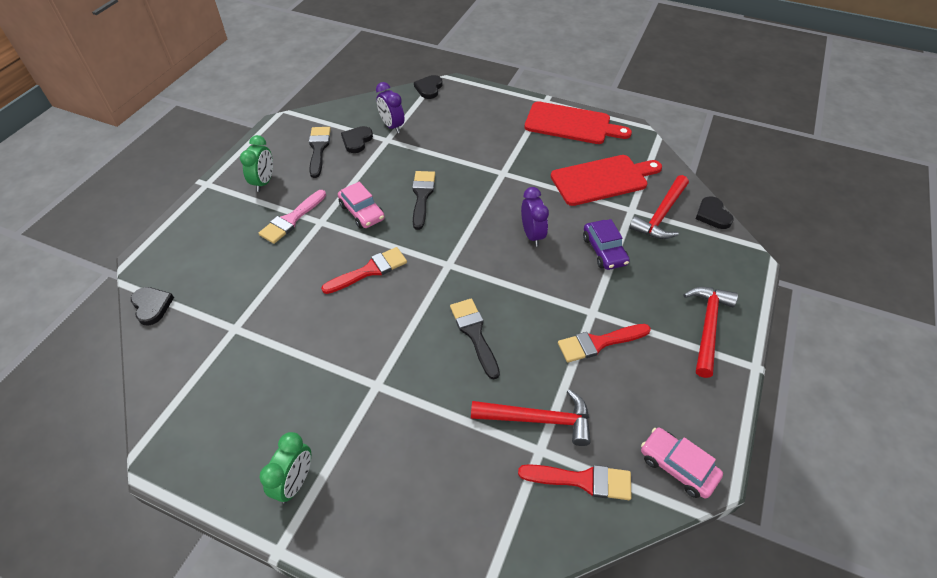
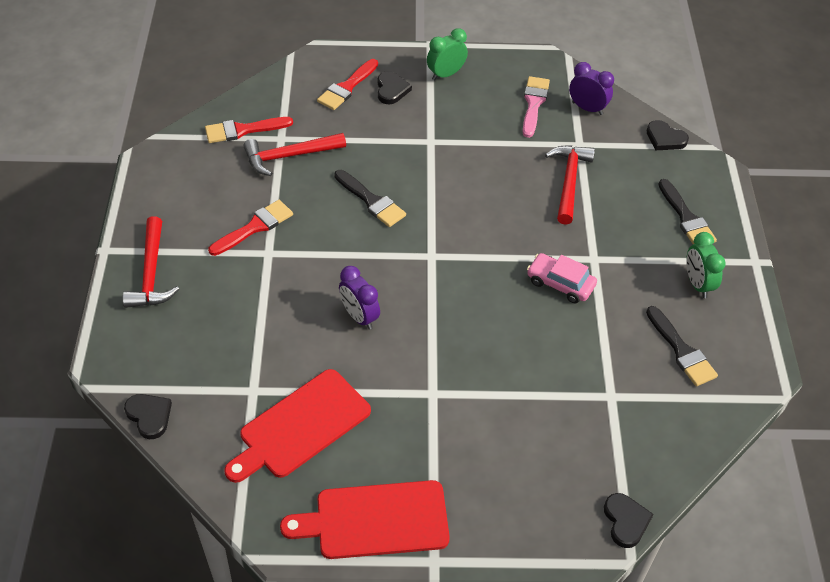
camera: 155 degrees right, 0 degrees up
(291, 219) = (625, 251): pink brush -> pink brush (534, 104)
(295, 482) = (446, 74): green clock -> green clock turned 60 degrees clockwise
(357, 141) = (647, 380): black heart -> black heart (391, 90)
(369, 270) = (504, 225): red brush -> red brush (347, 87)
(392, 126) = (622, 422): purple clock -> purple clock (587, 108)
(422, 196) = (509, 325): black brush -> black brush (686, 218)
(604, 250) = (273, 323): purple car -> none
(661, 215) = (214, 394): red hammer -> red hammer (568, 182)
(677, 466) = (172, 158): pink car -> none

